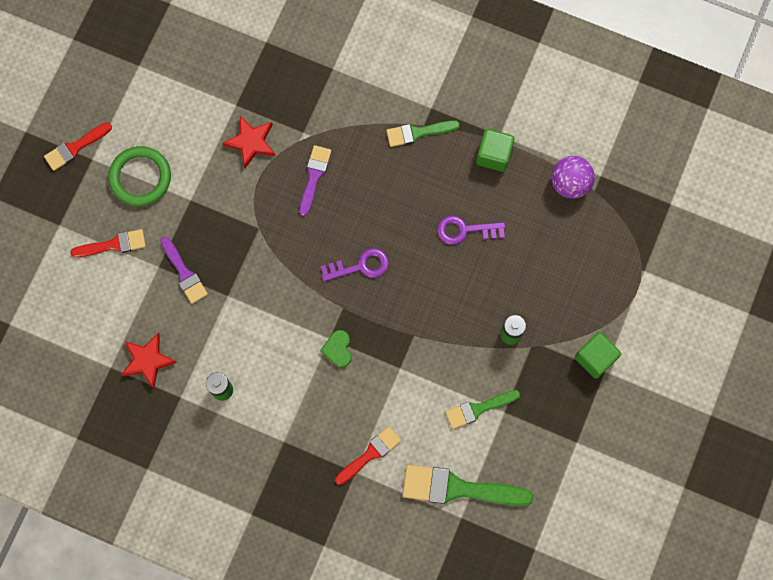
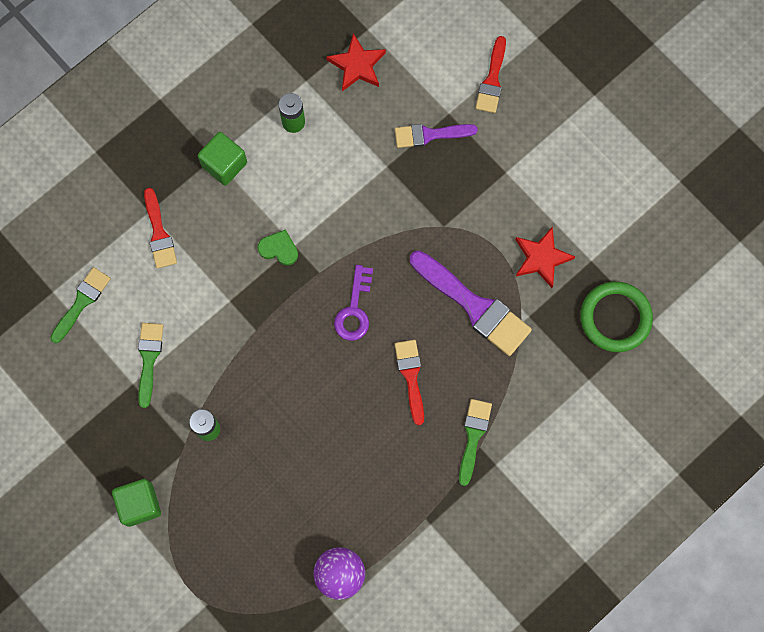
camera: 115 degrees right, 0 degrees up
(75, 147) = (614, 84): red brush -> red brush (411, 376)
(140, 177) = (552, 133): green ring -> green ring (615, 318)
(314, 176) = (474, 306): purple brush -> purple brush, size x1.67
(458, 488) = (82, 302): green brush -> green brush, size x0.60
(465, 230) = (341, 435): purple key -> none
(493, 155) = (410, 506): green cube -> green cube (224, 164)

